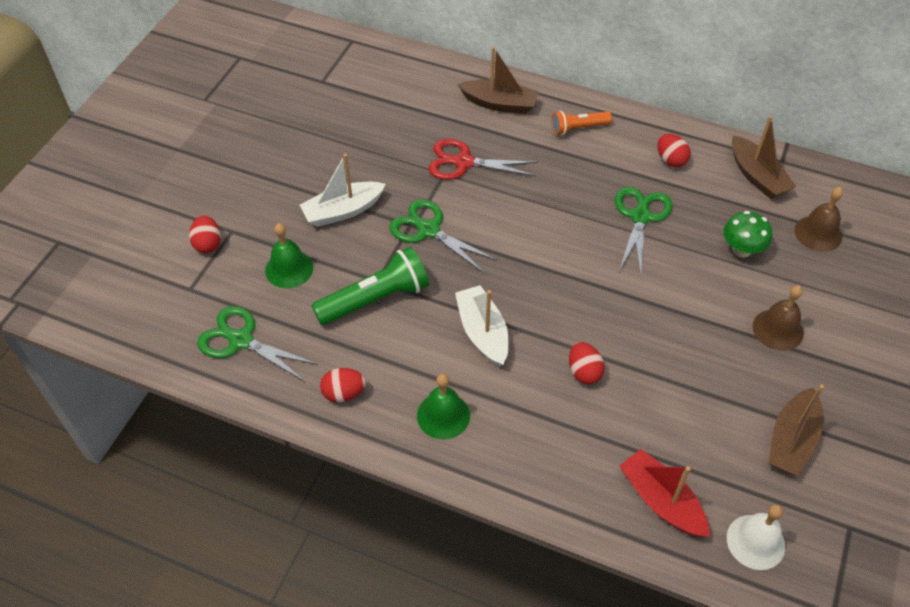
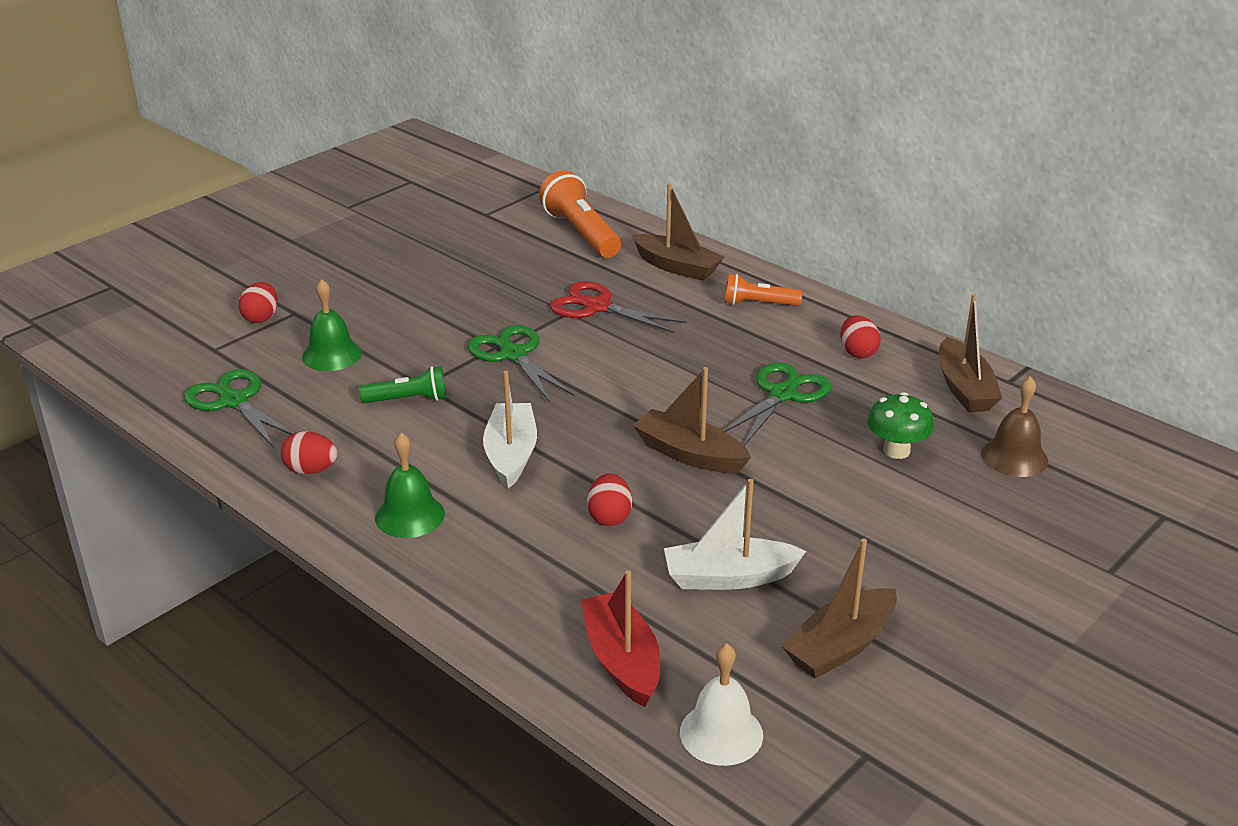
camera: 20 degrees right, 20 degrees down
(343, 211) = (428, 320): white boat -> white boat (729, 577)
(375, 299) = (408, 400): green flashlight -> green flashlight, size x0.59
(409, 85) = (581, 233): none -> orange flashlight
(607, 294) = (689, 454): none -> brown boat
(778, 329) = (895, 535): brown bell -> none

